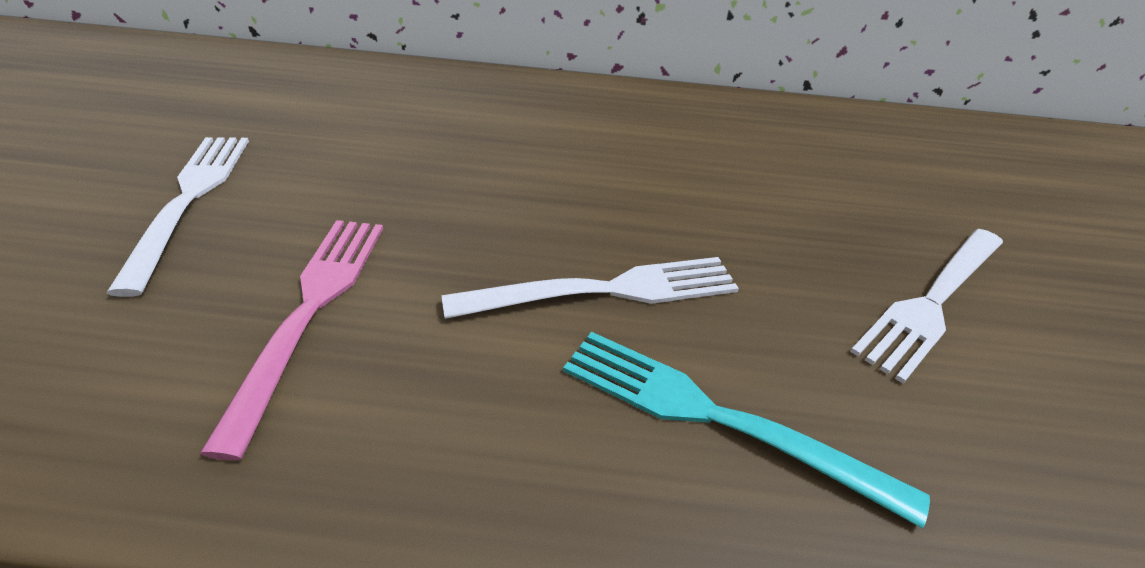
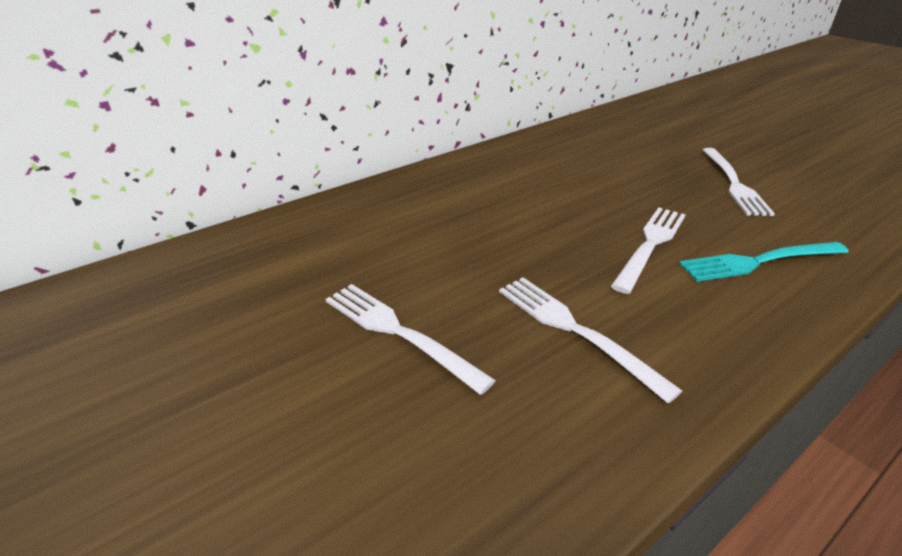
camera: 40 degrees left, 5 degrees down
(311, 309) = (574, 330): pink fork -> white fork

